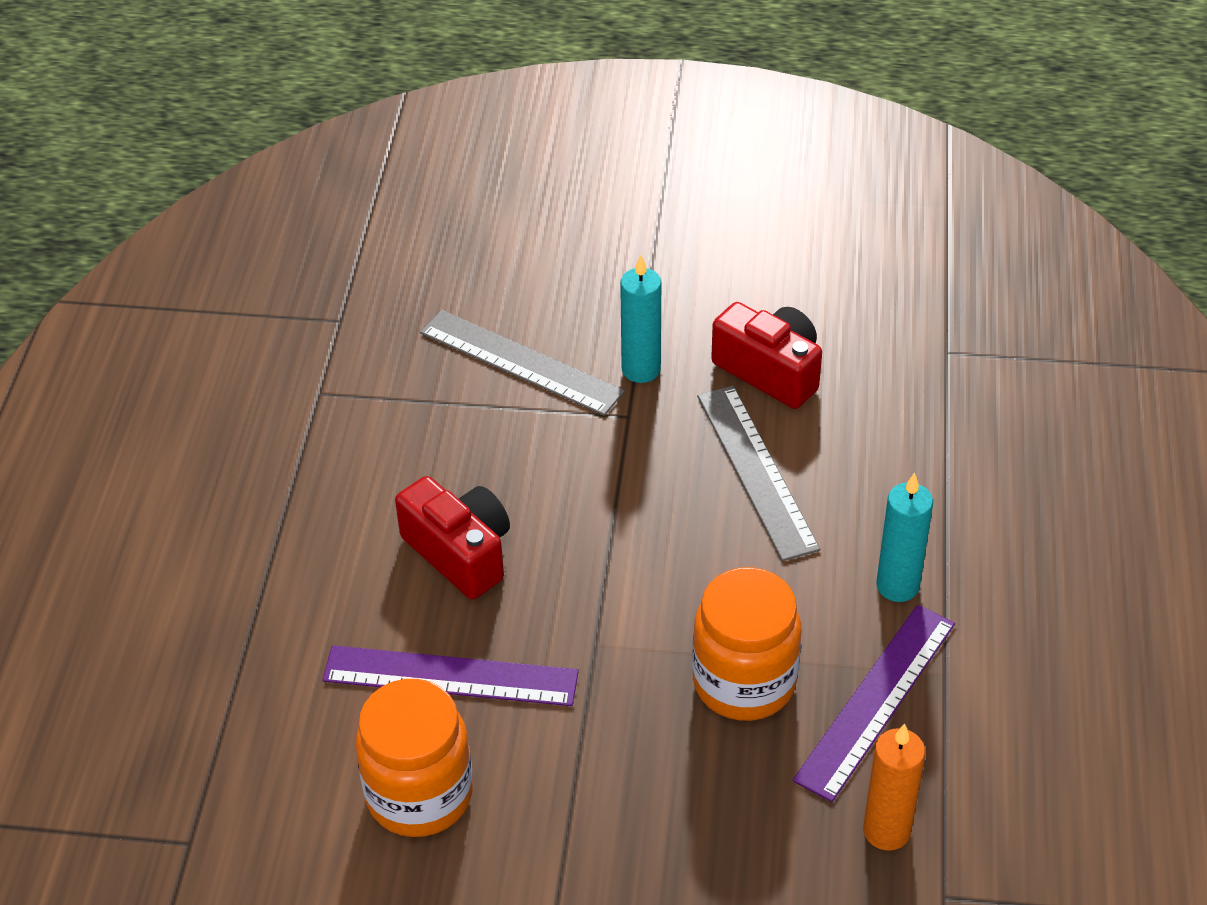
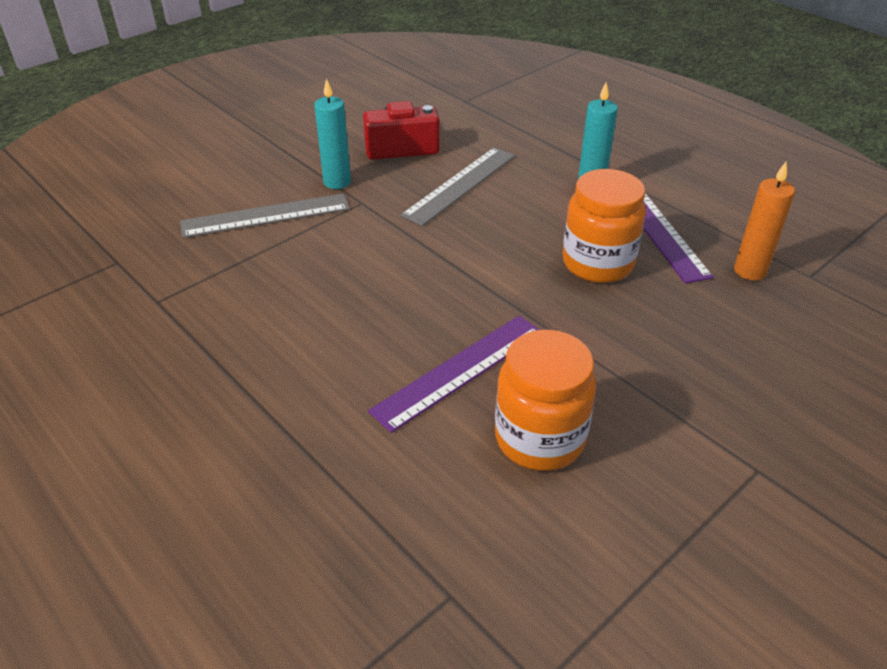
camera: 50 degrees left, 5 degrees down
(460, 553) = (369, 314): red camera -> none
(757, 471) = (460, 185): grey ruler -> grey ruler turned 75 degrees counterclockwise

